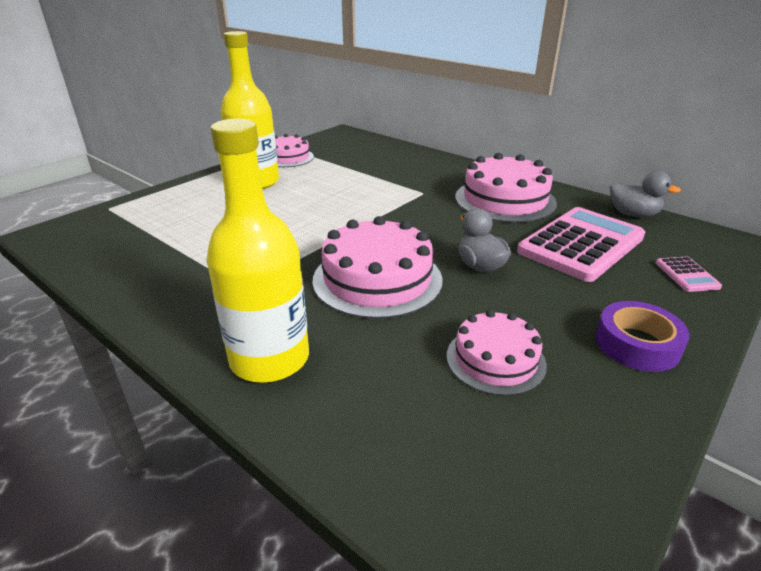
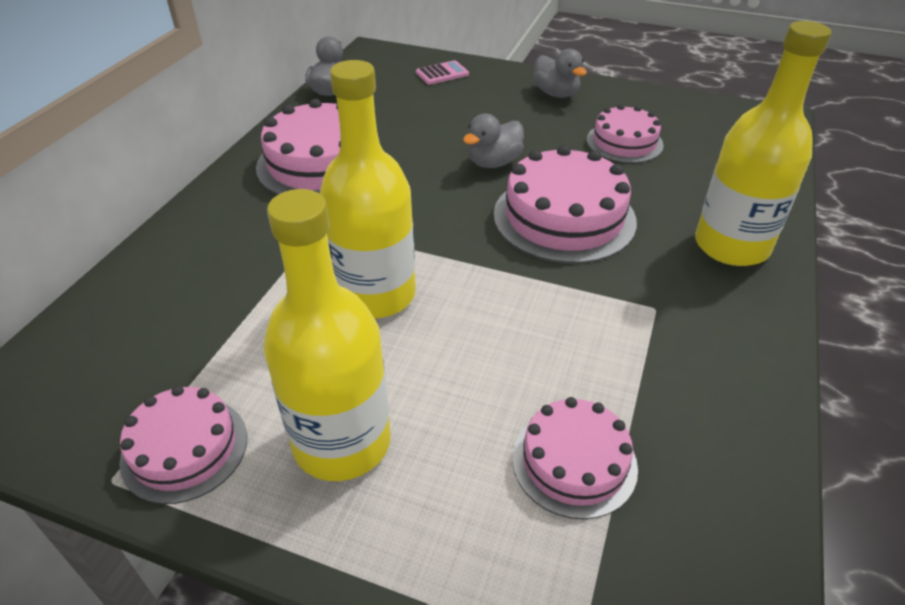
camera: 110 degrees left, 10 degrees up
(177, 227) = (574, 462): none -> pink cake
(346, 200) = (376, 294): none -> yellow bottle
(581, 244) = (415, 115): pink calculator -> none
(637, 344) = (556, 94): purple tape -> grey duck

